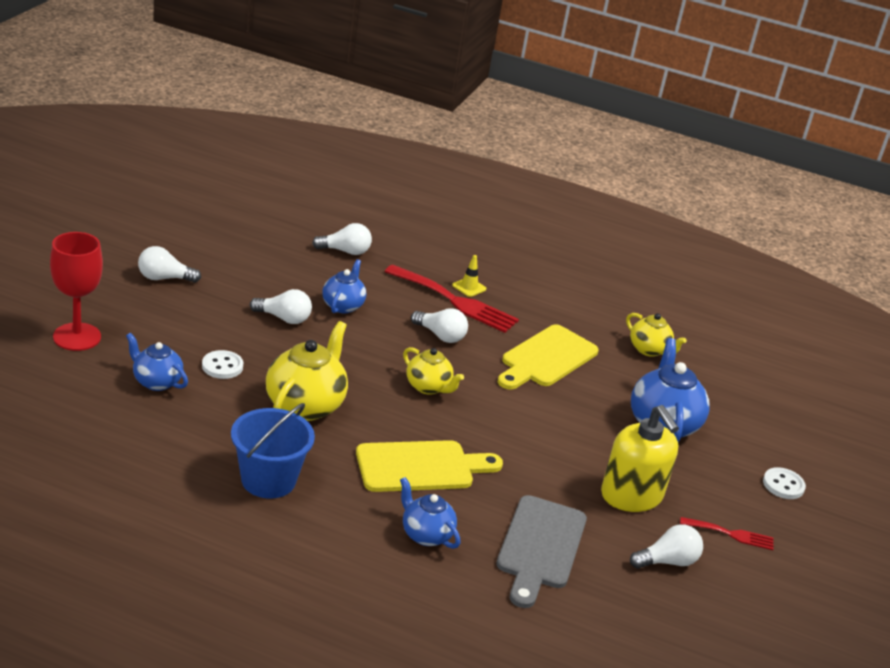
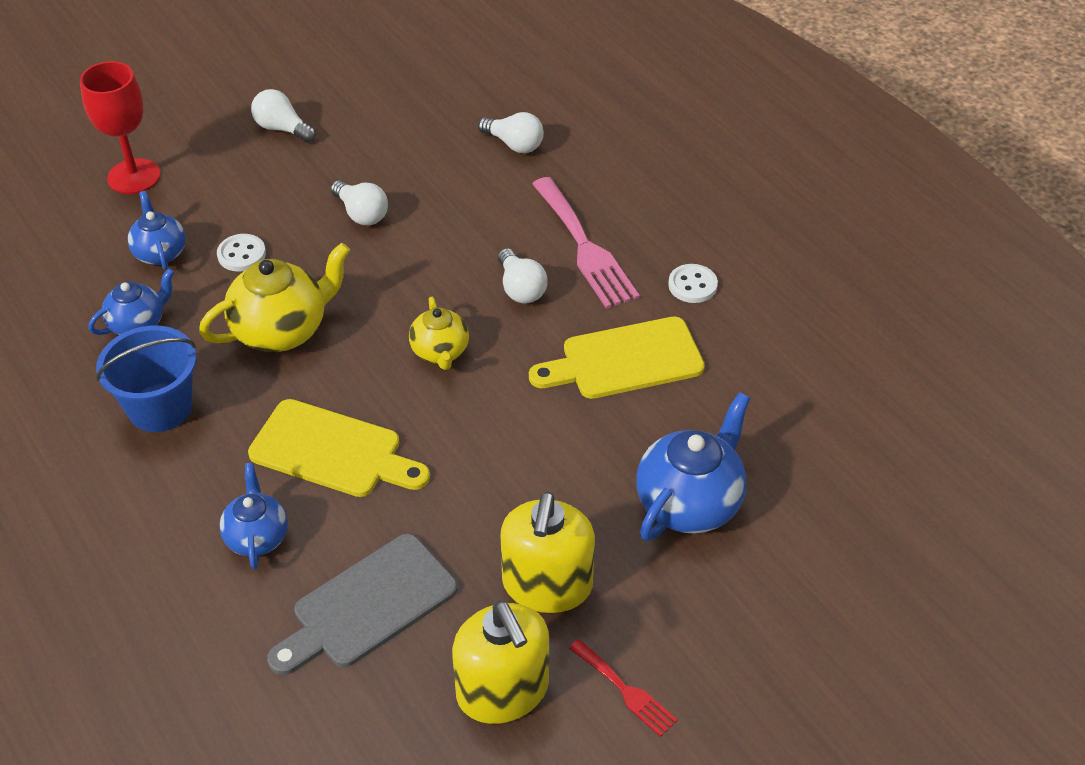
camera: 40 degrees right, 15 degrees up
(343, 305) = (443, 216): blue teapot -> blue teapot (138, 324)
(455, 301) = (585, 247): red fork -> pink fork
(469, 287) = (621, 232): yellow traffic cone -> none
(649, 350) = (779, 392): yellow teapot -> none
(667, 561) = (503, 690): white light bulb -> yellow soap dispenser
(783, 485) = (773, 652): white button -> white button (692, 285)

